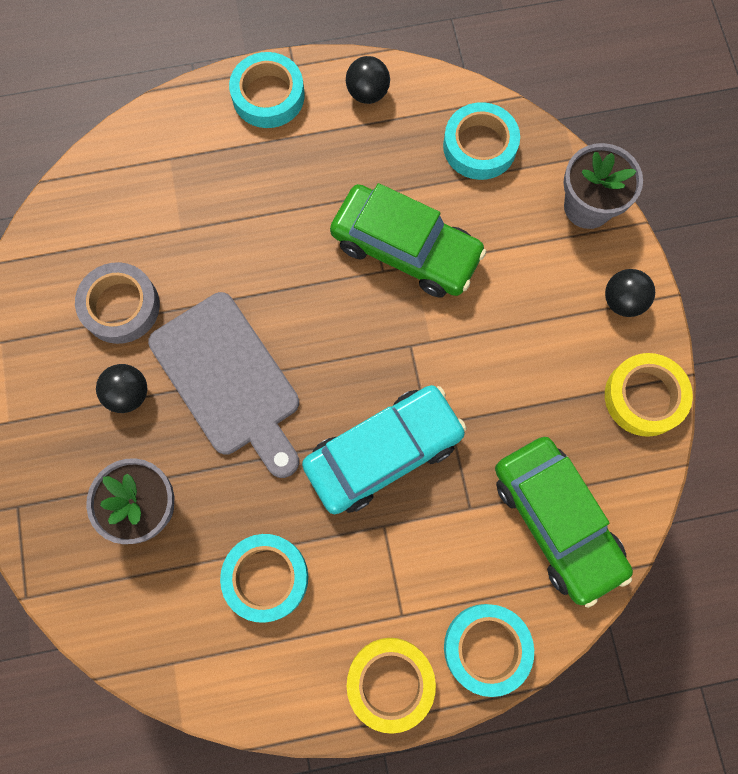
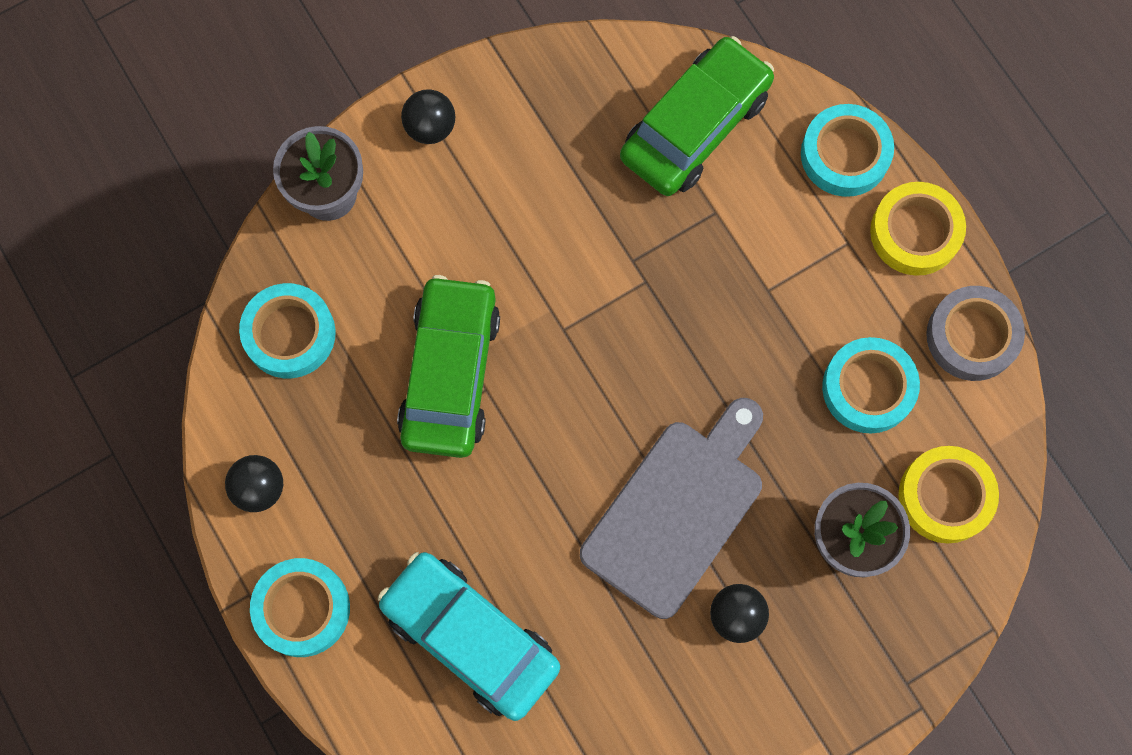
camera: 110 degrees left, 0 degrees up
(121, 306) = (638, 671): grey tape -> grey tape (972, 336)
(383, 452) = (692, 317): turquoise car -> turquoise car (470, 637)
(644, 397) = (531, 78): yellow tape -> yellow tape (945, 496)

